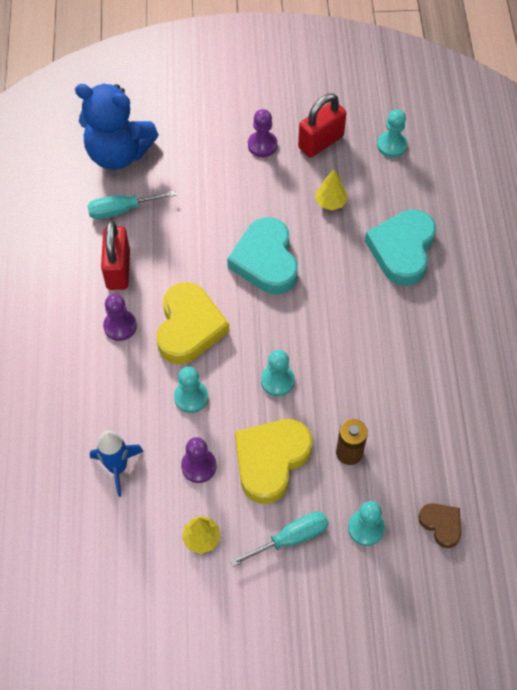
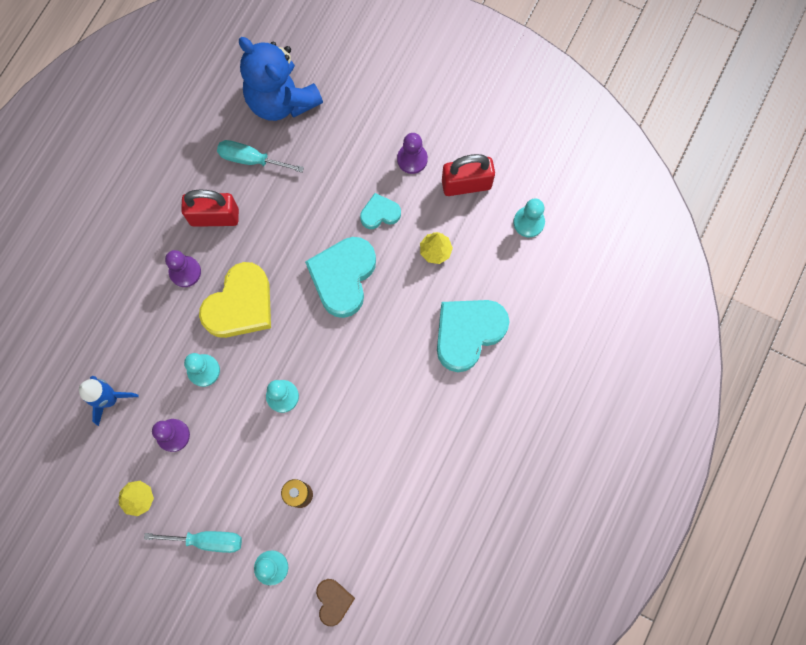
camera: 30 degrees right, 15 degrees up
(118, 269) = (214, 217): red padlock -> red padlock turned 60 degrees clockwise
(263, 197) = (380, 213): none -> turquoise heart
(270, 460) = (233, 464): yellow heart -> none

